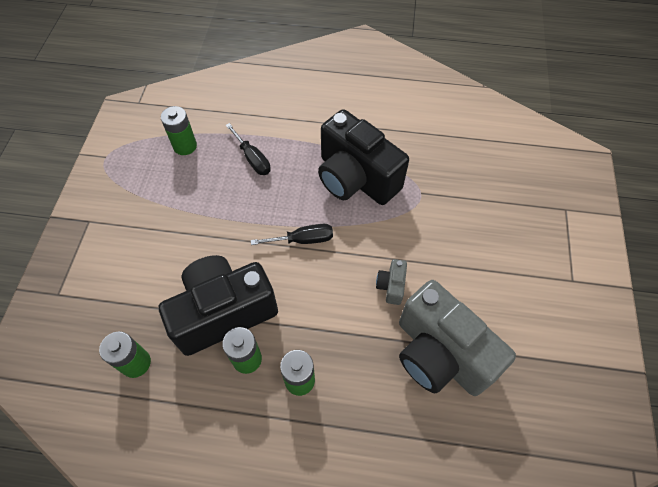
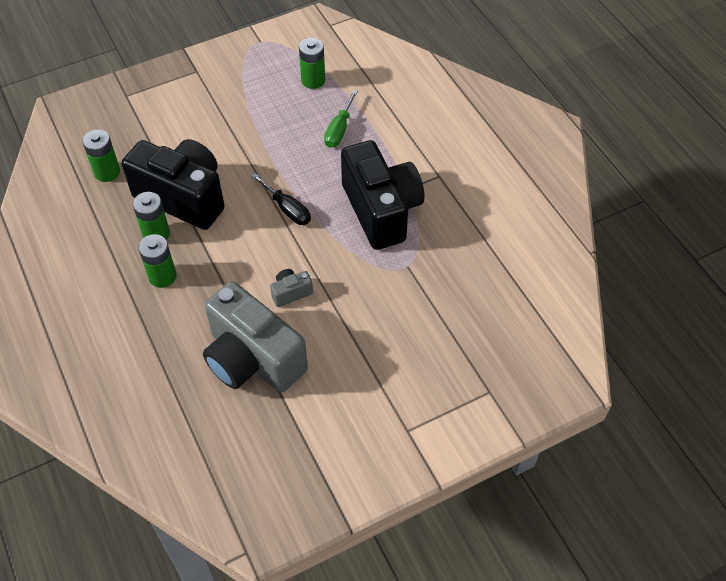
camera: 55 degrees right, 5 degrees down
(252, 159) = (339, 130): black screwdriver -> green screwdriver
(355, 178) = (381, 210): black camera -> black camera turned 150 degrees clockwise
(440, 354) = (252, 359): grey camera -> grey camera turned 60 degrees counterclockwise

